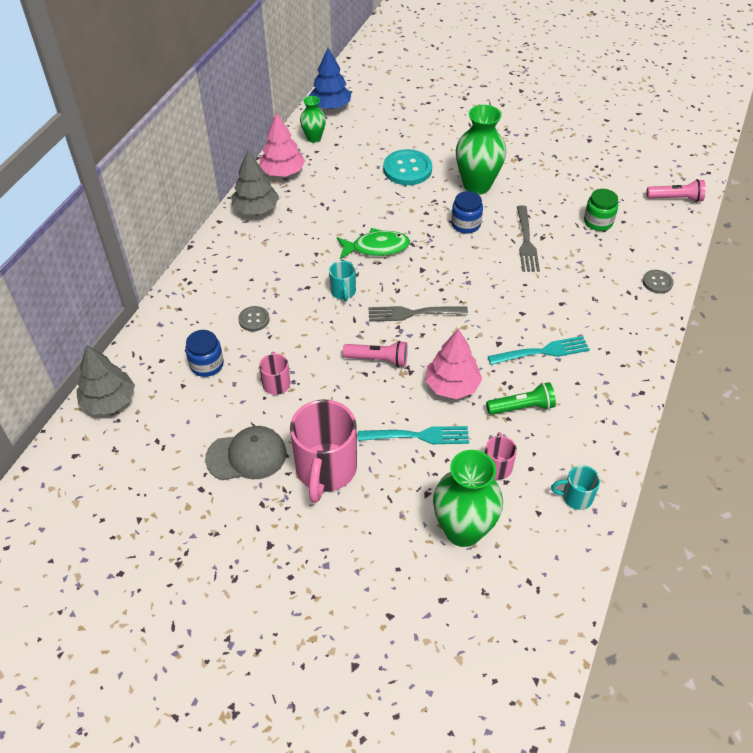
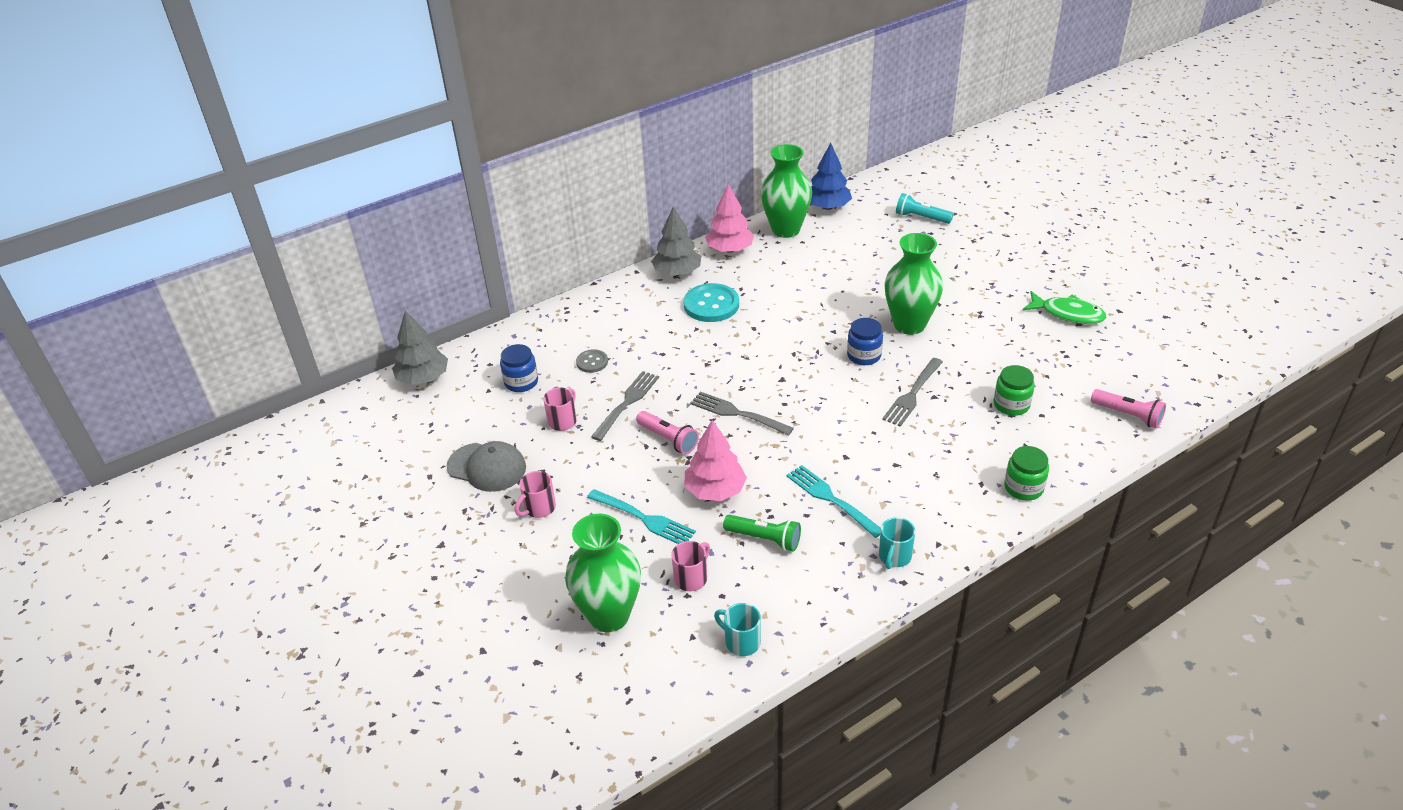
camera: 35 degrees right, 10 degrees down
(314, 138) = (785, 230): green vase -> green vase, size x1.82
(317, 344) = (627, 404): none -> grey fork
(325, 470) = (539, 508): pink mug -> pink mug, size x0.48
(343, 292) = (690, 370): turquoise mug -> turquoise mug (894, 557)
(377, 247) = (756, 344): green fish -> green fish (1068, 314)
(407, 169) = (851, 286): turquoise button -> turquoise button (711, 305)
(410, 92) = (921, 218): none -> turquoise flashlight
(542, 352) = (832, 499): turquoise fork -> turquoise fork turned 150 degrees counterclockwise
(657, 282) = (1023, 488): grey button -> green jar

